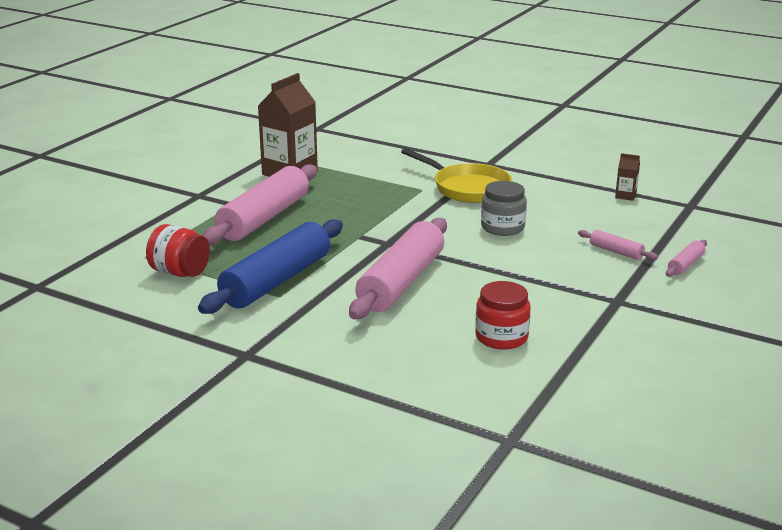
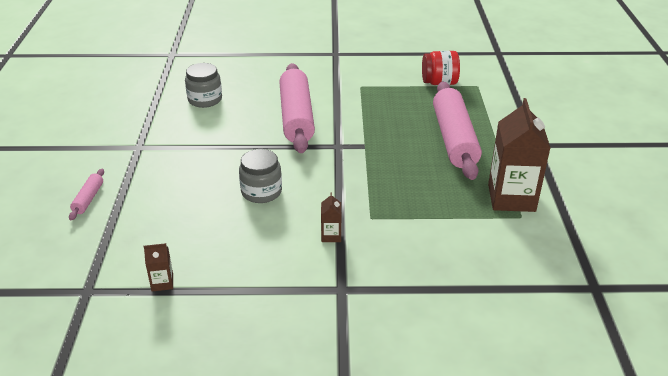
camera: 150 degrees right, 10 degrees up
(276, 281) = (375, 94): blue rolling pin -> none
(467, 188) = (331, 236): yellow pan -> brown carton
(501, 337) = (205, 100): red jar -> grey jar
(616, 251) = (151, 195): pink rolling pin -> none

